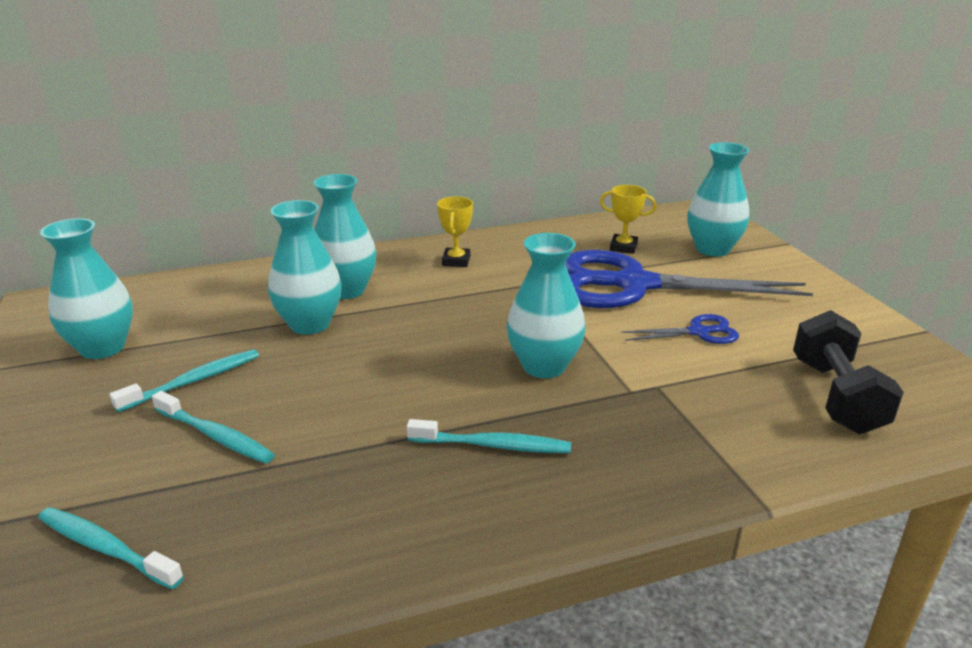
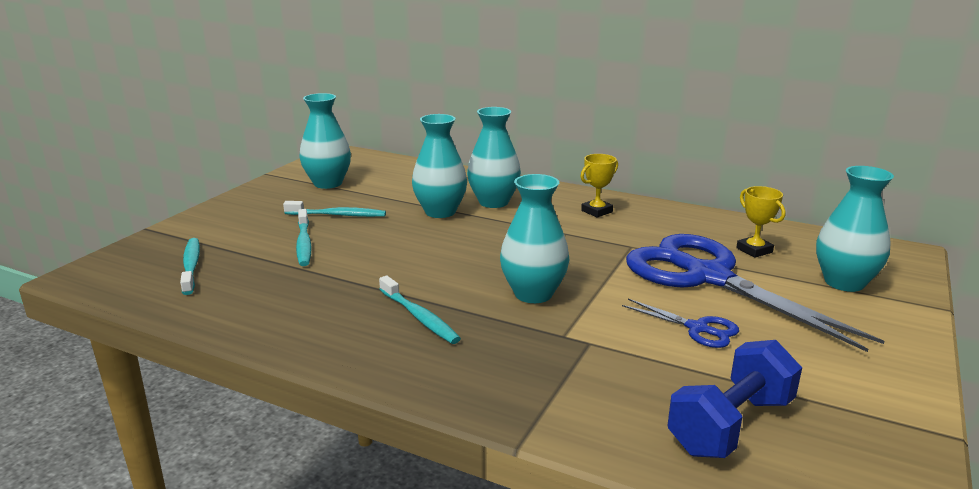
camera: 45 degrees right, 5 degrees down
(836, 396) = (731, 425): black dumbbell -> blue dumbbell

